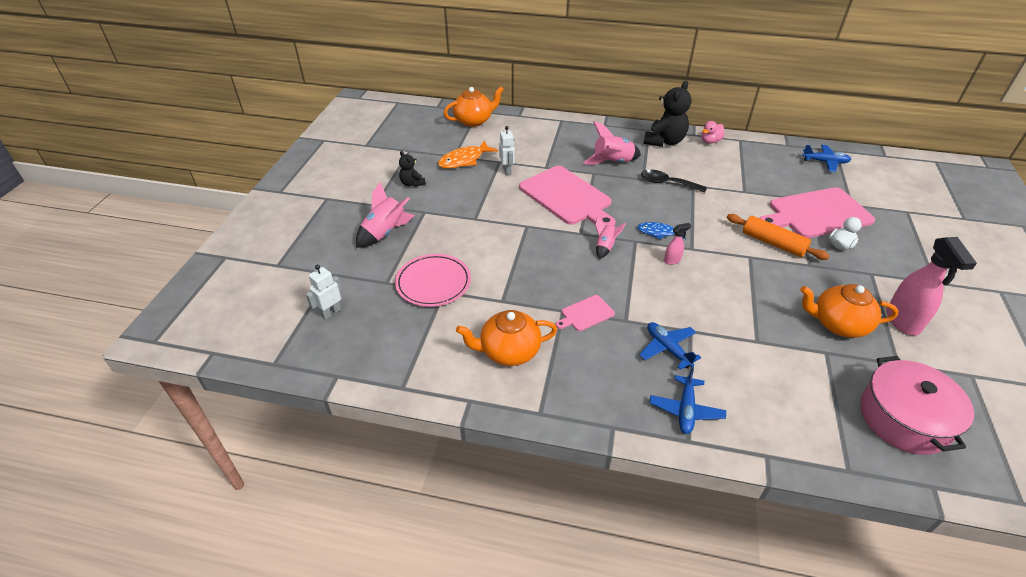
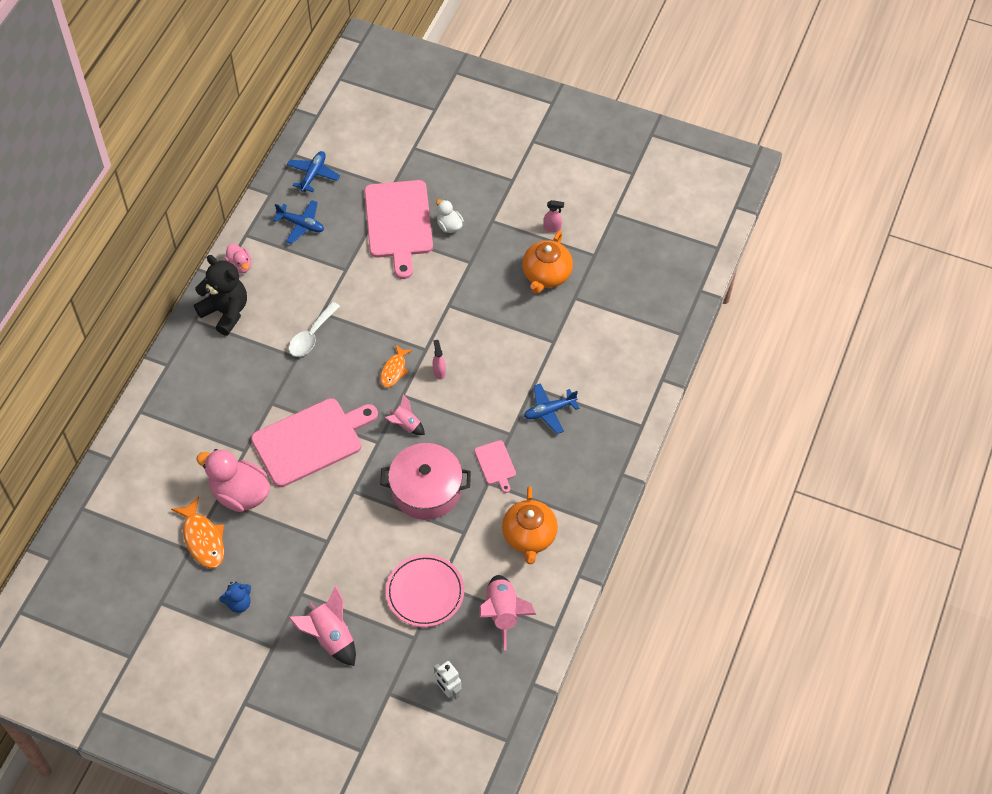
camera: 80 degrees left, 15 degrees up
(412, 183) = (239, 603): black teddy bear -> blue teddy bear
(474, 121) = (107, 516): orange teapot -> none
(507, 170) = (240, 494): white robot -> pink duck
(612, 163) = (255, 378): pink rocket -> pink rocket (503, 613)
(659, 232) = (394, 370): blue fish -> orange fish
(667, 183) = (311, 336): black spoon -> white spoon
(686, 410) = (613, 418): blue plane -> blue plane (301, 225)
(773, 243) = (434, 278): orange rolling pin -> none
(903, 321) = (552, 228): pink spray bottle -> pink spray bottle, size x0.48
(903, 418) = (644, 278): pink pot -> pink pot (426, 489)

